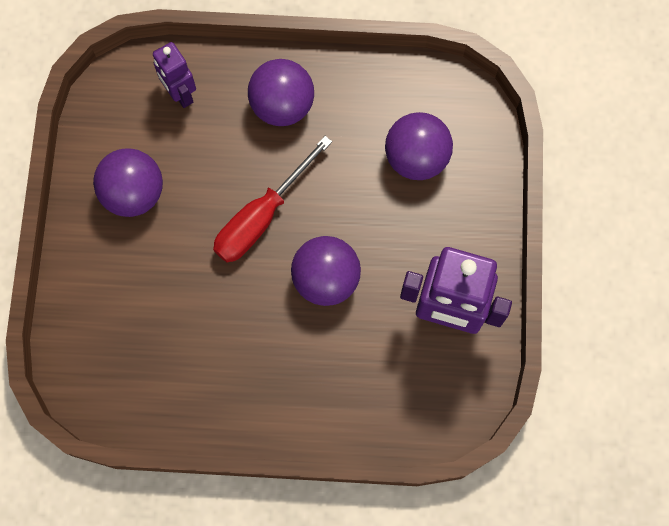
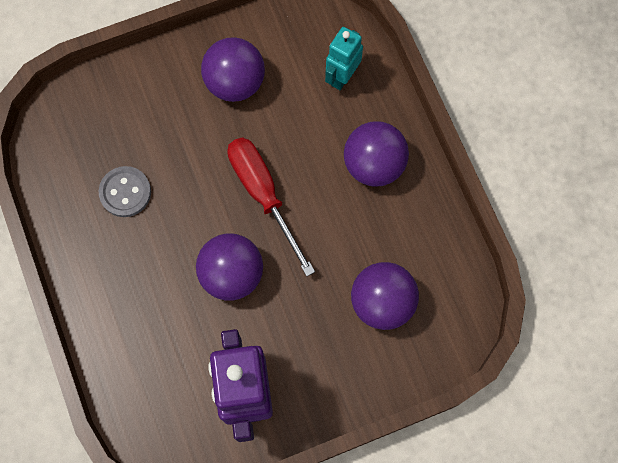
camera: 65 degrees right, 0 degrees up
(180, 94) = (342, 76): purple robot -> turquoise robot
(194, 345) = (125, 192): none -> grey button
(261, 217) = (263, 194): red screwdriver -> red screwdriver turned 45 degrees clockwise

